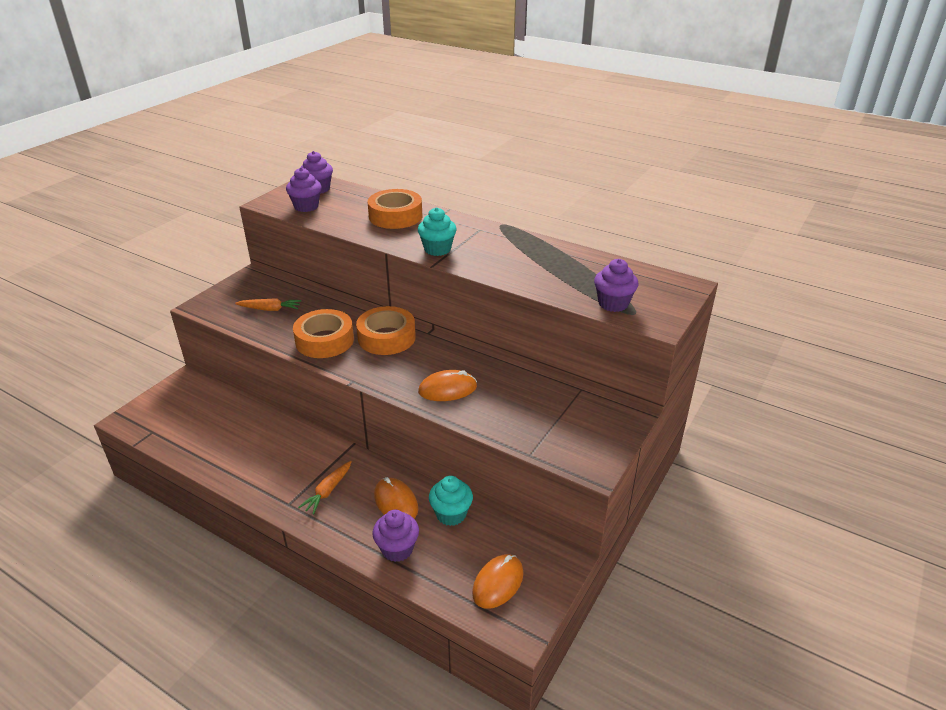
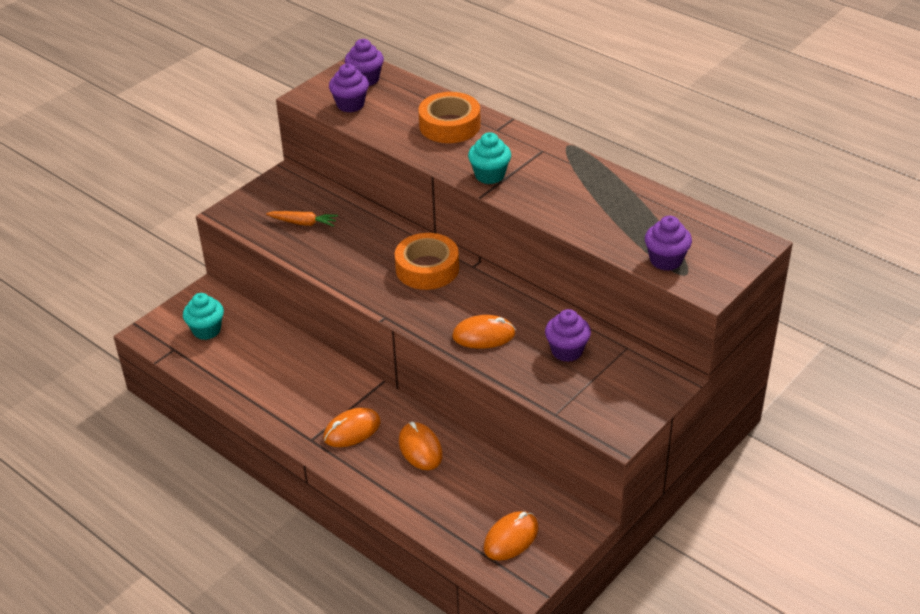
camera: 10 degrees right, 5 degrees up
(324, 340) = (360, 267): orange tape -> none
(328, 491) = (352, 430): orange carrot -> orange mouse
(397, 549) = (416, 495): purple cupcake -> purple cupcake (567, 351)
(451, 514) = (475, 466): turquoise cupcake -> turquoise cupcake (206, 330)

